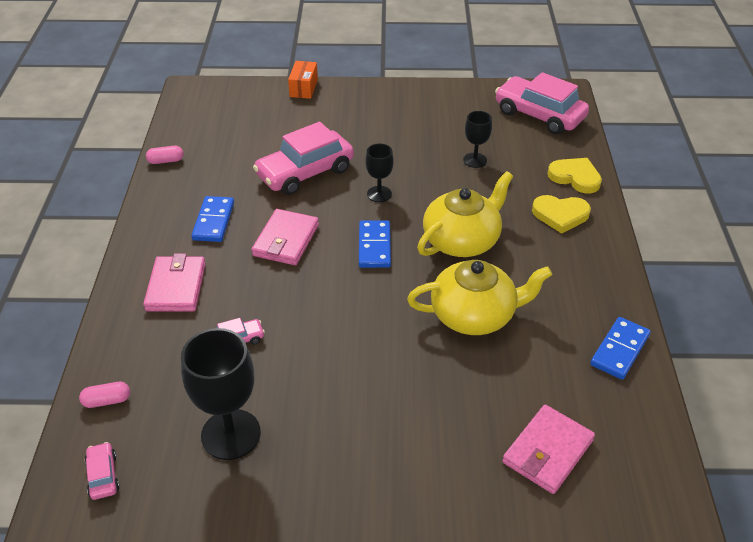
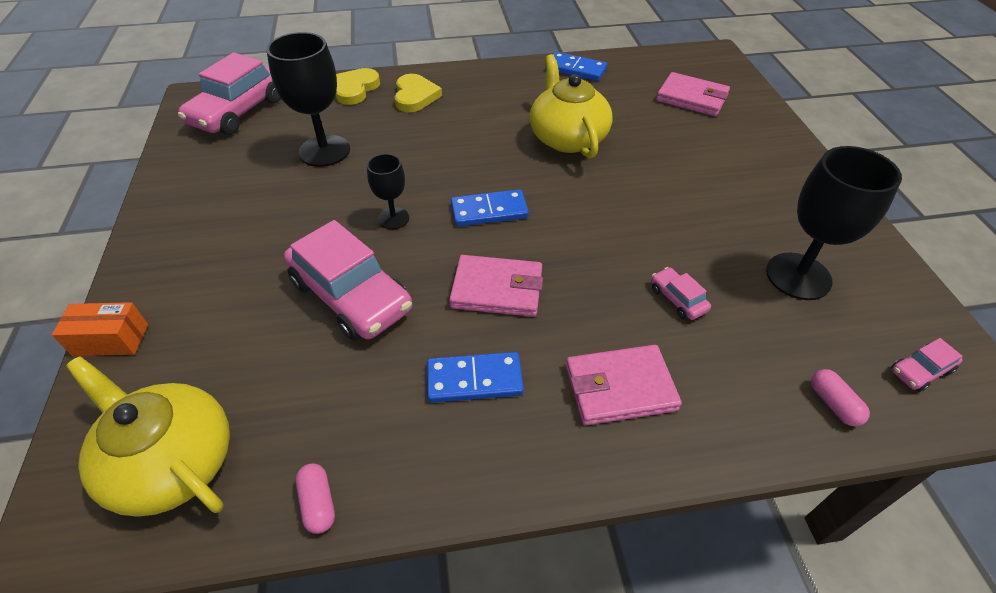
camera: 100 degrees left, 5 degrees up
(462, 240) = (465, 151): yellow teapot -> yellow teapot (172, 462)
(475, 160) = (324, 151): black goblet -> black goblet, size x1.82

